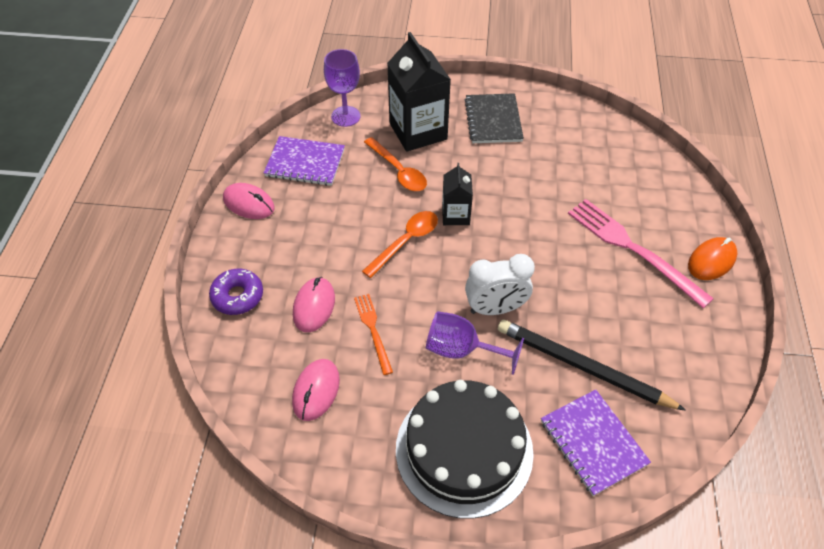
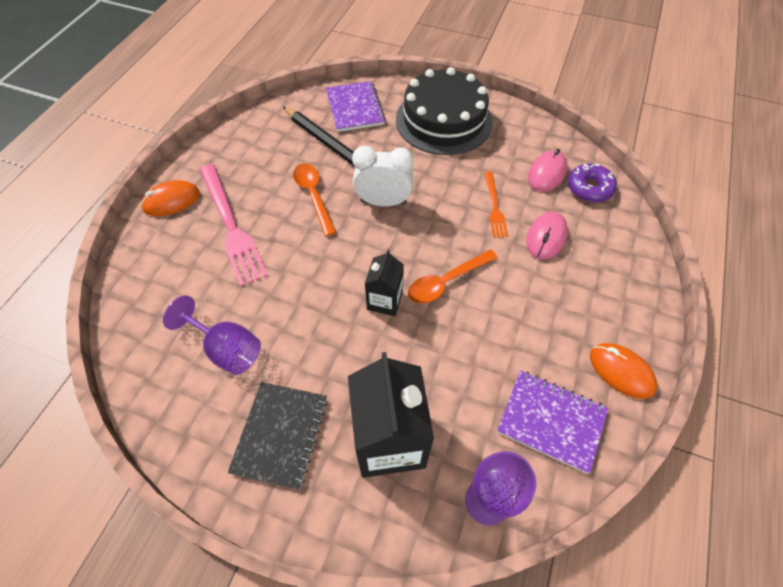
camera: 165 degrees left, 5 degrees up
(237, 296) = (620, 262): purple donut -> purple donut (589, 188)
(249, 203) = (621, 371): pink mouse -> orange mouse
(399, 171) = (432, 376): orange spoon -> orange spoon (313, 195)
(461, 350) = (424, 178): purple goblet -> purple goblet (226, 349)

